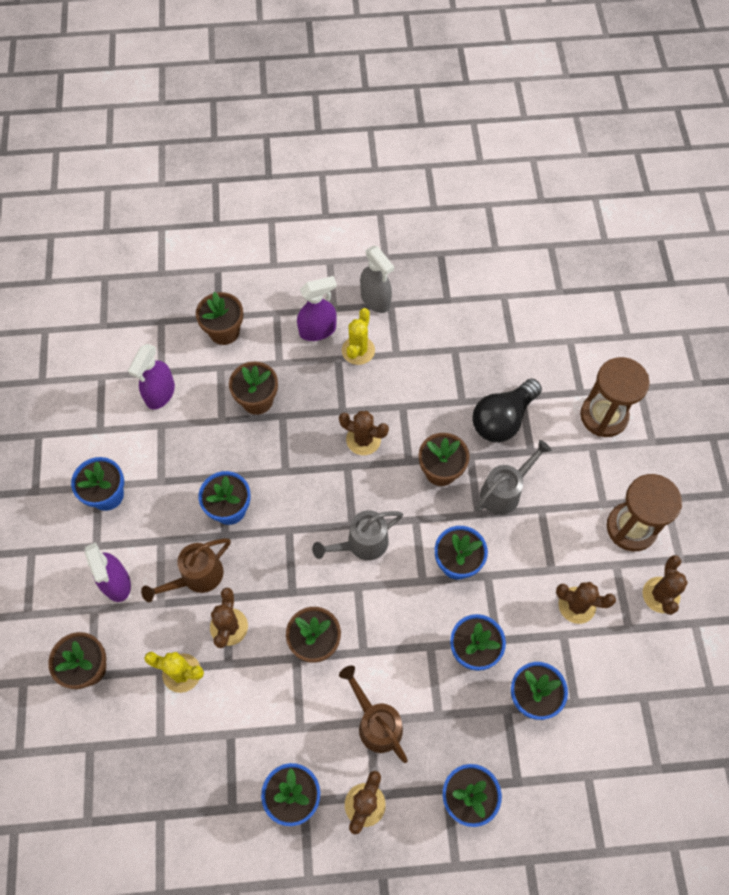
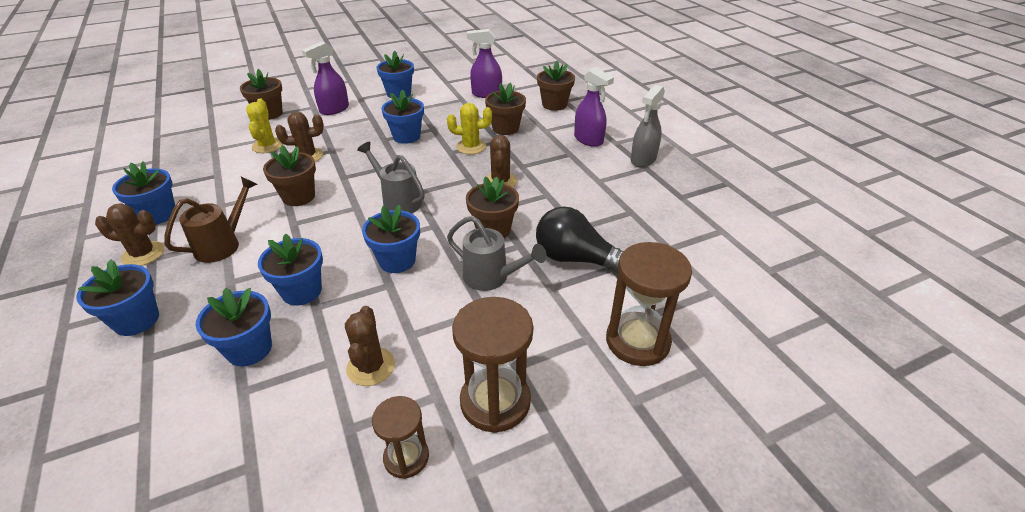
camera: 70 degrees right, 25 degrees down
(196, 577) = (346, 136): brown watering can -> none
(358, 350) = (585, 161): yellow cactus -> yellow cactus (471, 147)
(660, 595) = (406, 457): brown cactus -> brown hourglass

